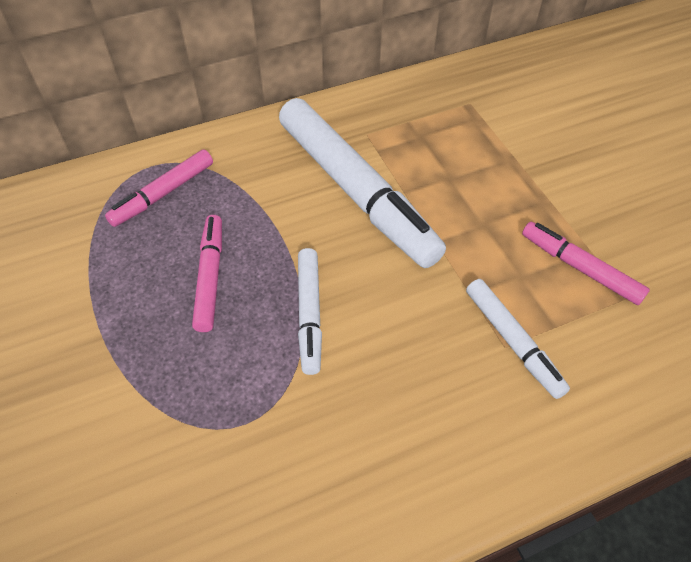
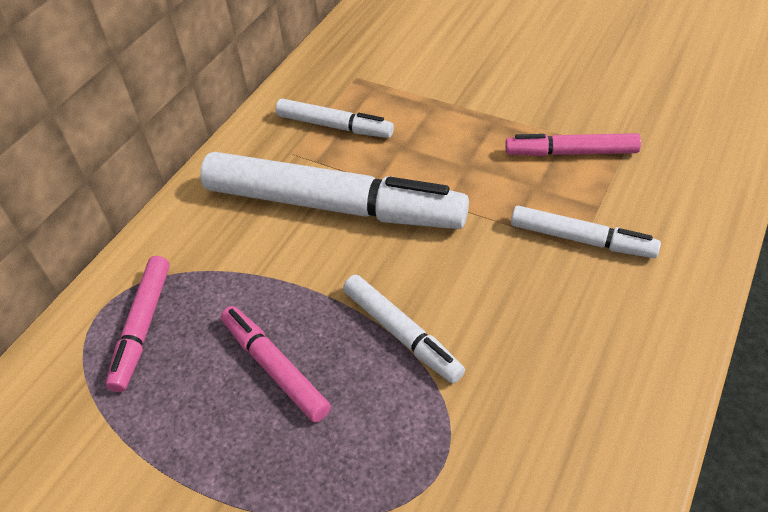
camera: 35 degrees left, 5 degrees down
(416, 132) = (334, 126): none -> white marker

